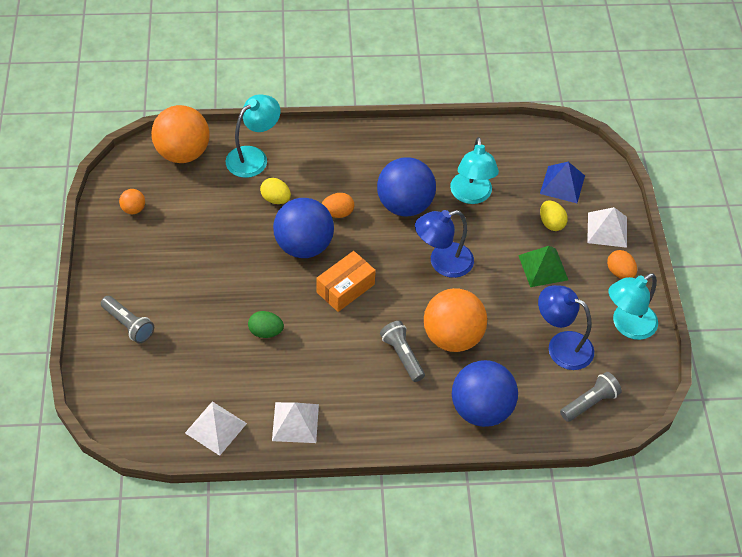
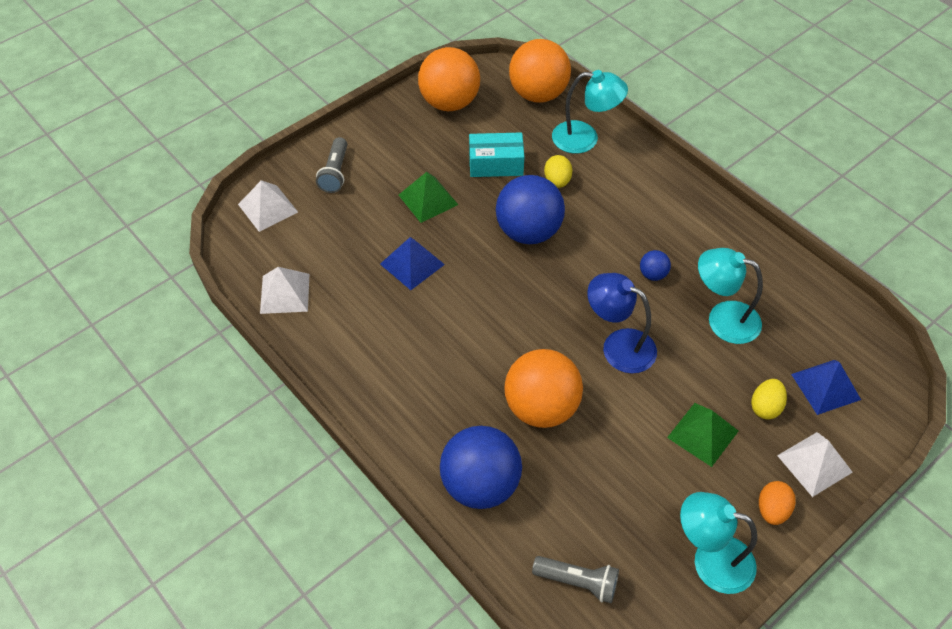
camera: 55 degrees right, 0 degrees up
(133, 209) = (449, 102): orange ball -> orange ball, size x2.30
(215, 284) = (428, 199): none -> green pyramid
(223, 222) = (496, 164): none -> turquoise box
(266, 332) = (412, 264): green egg -> blue pyramid
(295, 422) = (338, 345): white pyramid -> white pyramid (268, 208)
(337, 213) = (589, 232): orange egg -> none
(345, 288) = (513, 290): orange box -> none
(402, 355) = (481, 380): grey flashlight -> none
(405, 205) = (653, 274): blue ball -> blue ball, size x0.43
(471, 195) = (723, 319): turquoise lamp -> turquoise lamp turned 60 degrees clockwise
(561, 346) = (623, 511): blue lamp -> none

